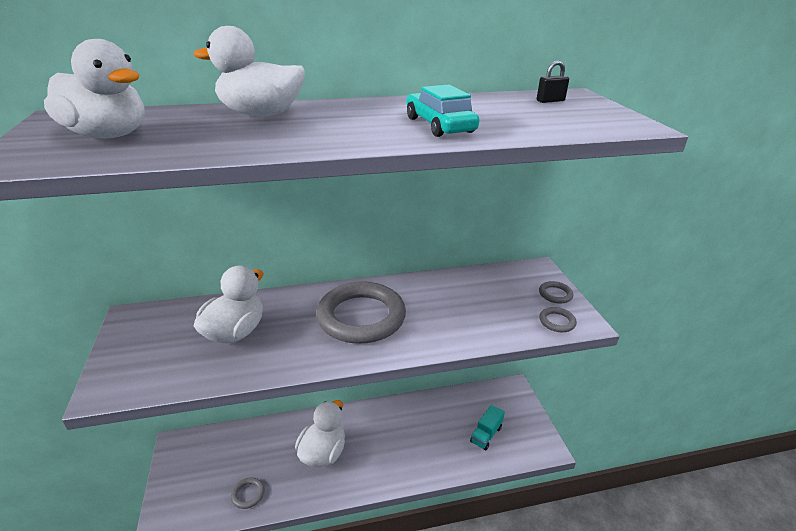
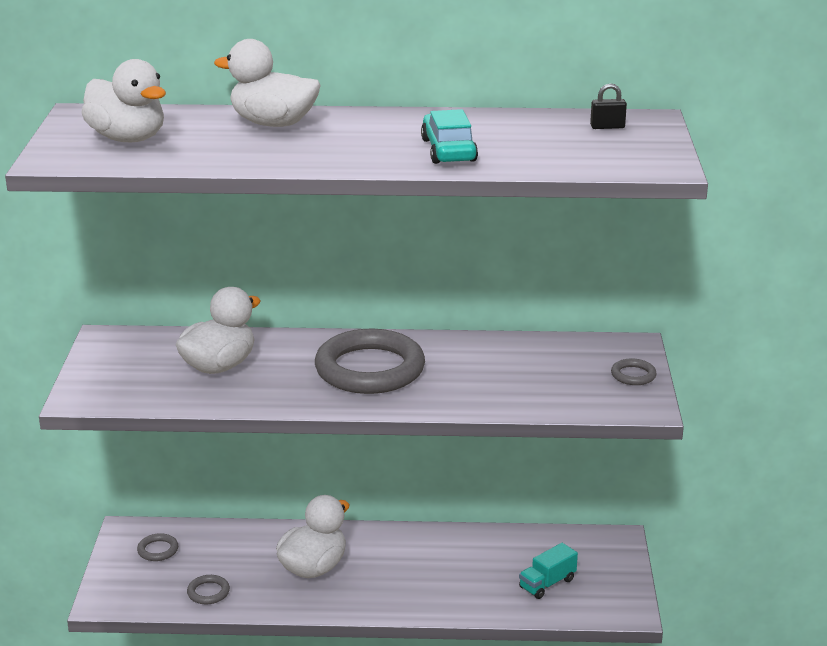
camera: 15 degrees right, 5 degrees down
(557, 322) = (612, 402): grey ring -> grey ring (158, 550)

